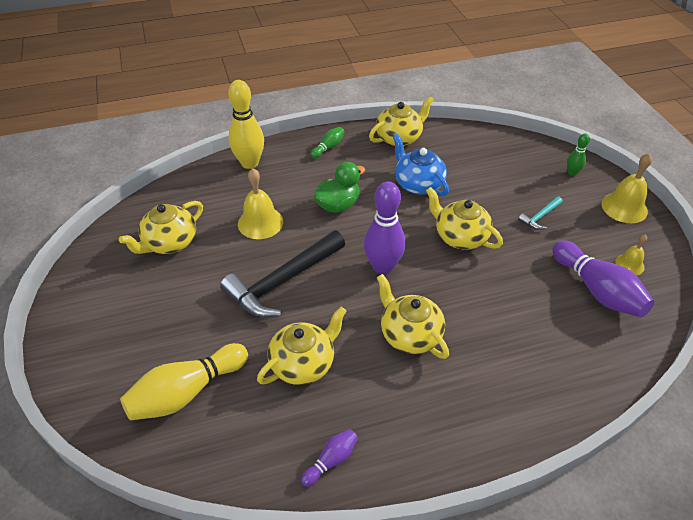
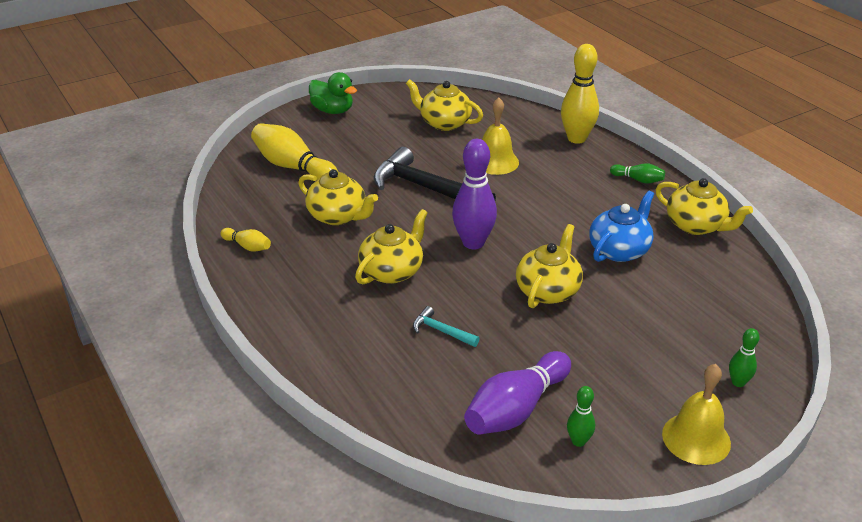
camera: 75 degrees right, 10 degrees down
(331, 460) = (247, 246): purple bowling pin -> yellow bowling pin
(338, 205) = (548, 201): green duck -> green duck (333, 111)
(540, 217) = (622, 354): turquoise hammer -> turquoise hammer (441, 331)
(629, 264) = (578, 441): yellow bell -> green bowling pin

